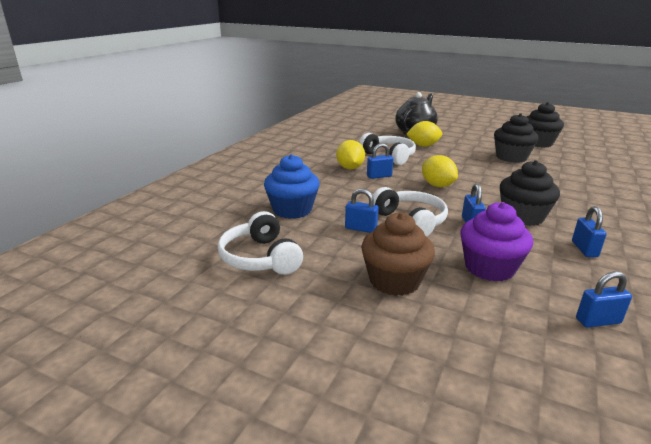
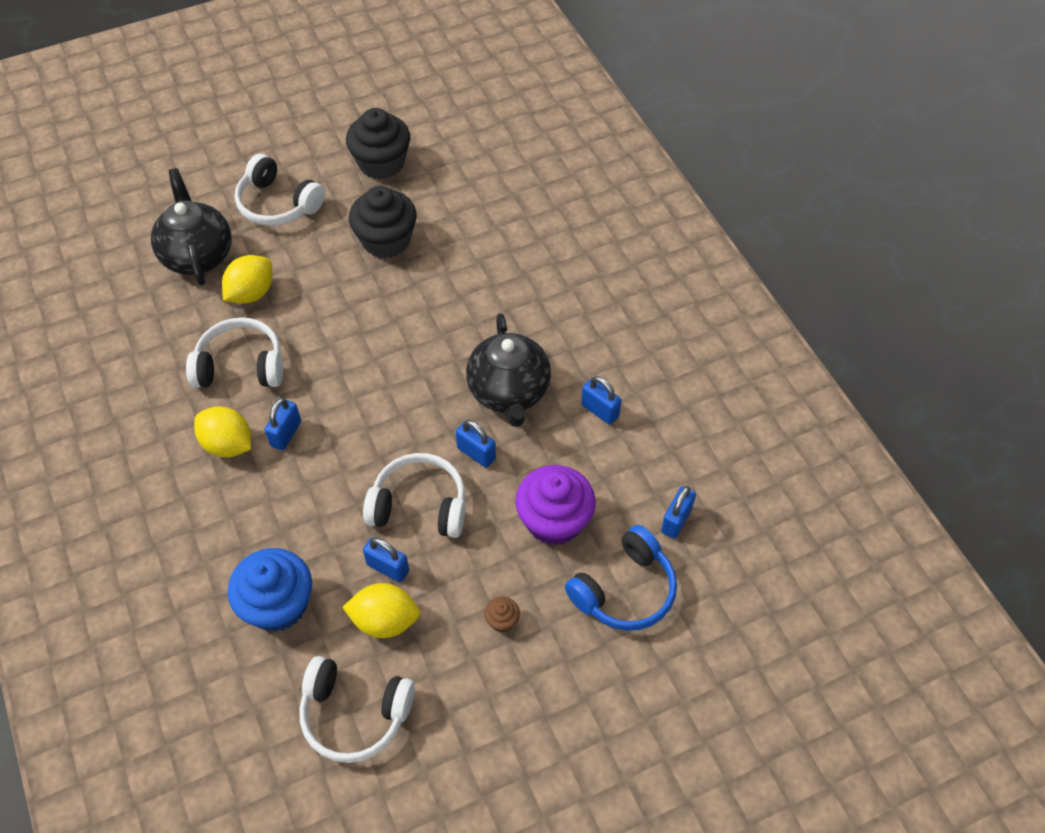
camera: 50 degrees left, 30 degrees up
(360, 228) = (388, 568): blue padlock -> blue padlock turned 60 degrees clockwise
(394, 281) = (502, 620): brown cupcake -> brown cupcake, size x0.43
(437, 185) = (372, 396): yellow lemon -> yellow lemon (385, 620)
(469, 135) = (278, 204): none -> white headphones
(505, 323) = (624, 590): none -> blue headphones
(522, 216) = (509, 392): black cupcake -> black teapot

